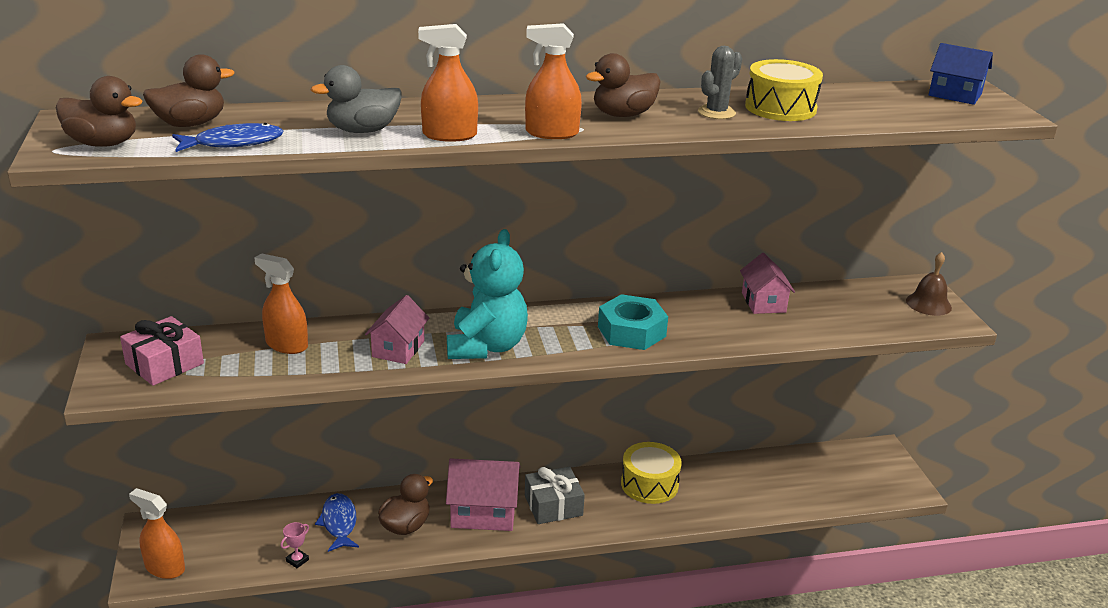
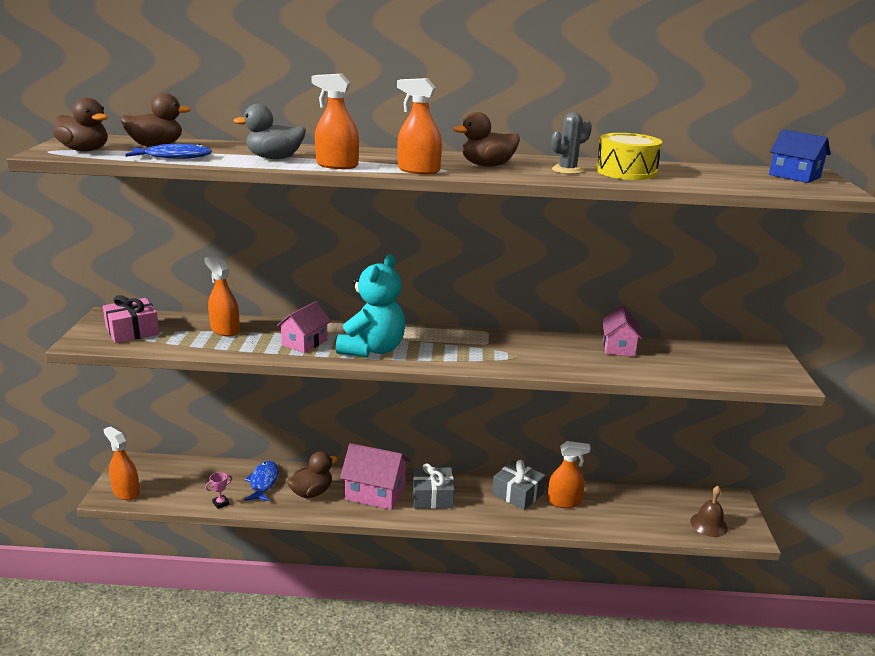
camera: 15 degrees right, 5 degrees down
(631, 331) = (495, 354): turquoise nut -> none
(649, 484) = (517, 494): yellow drum -> grey gift
(704, 485) = (564, 502): none -> orange spray bottle
(928, 304) = (769, 366): brown bell -> brown bell (708, 524)

